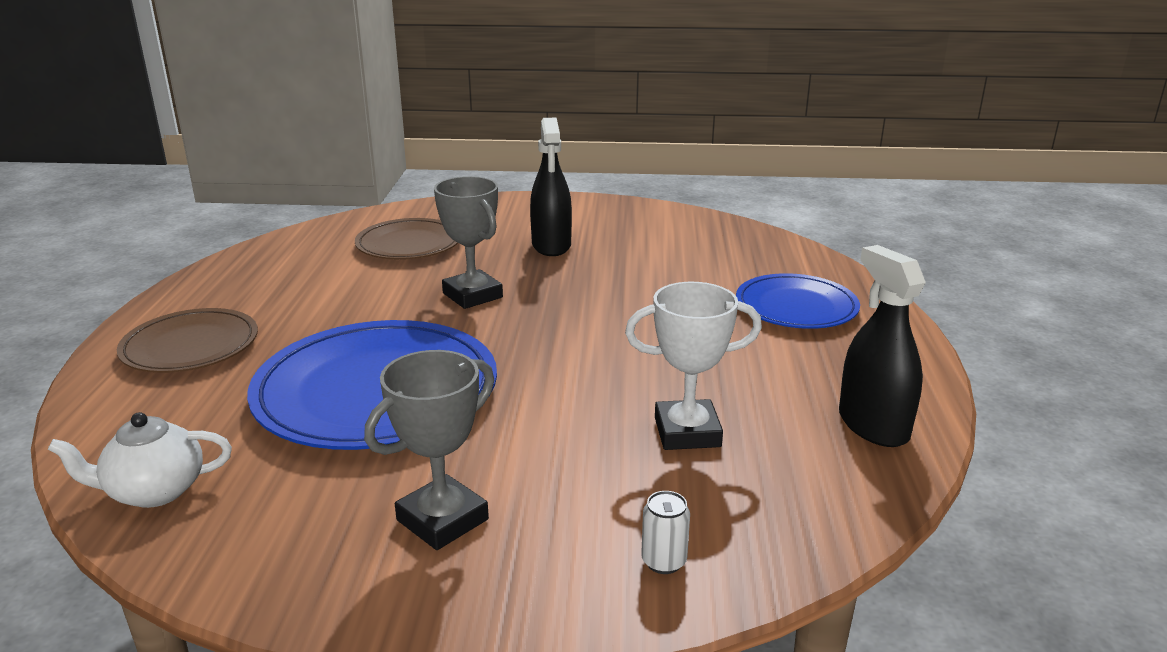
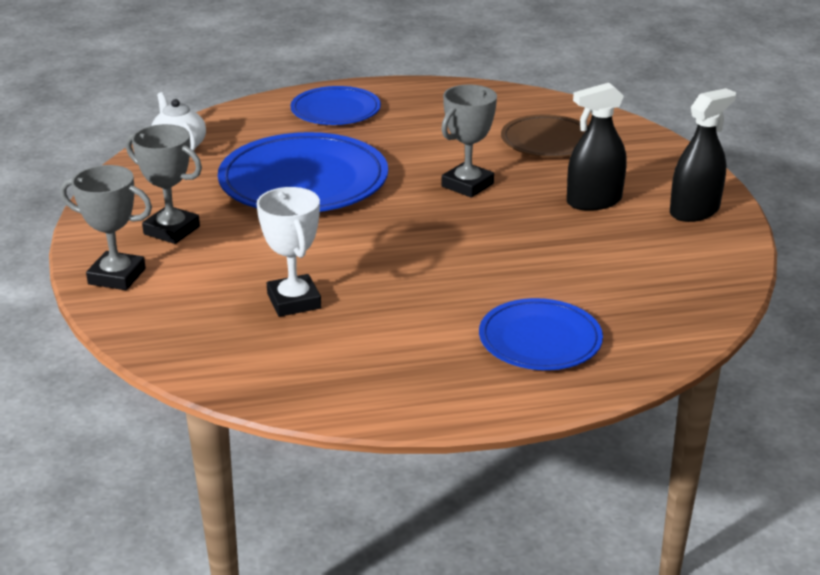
camera: 75 degrees right, 5 degrees up
(190, 346) = (335, 110): brown plate -> blue plate
(561, 589) = (117, 276): none -> grey trophy
(664, 561) = (146, 306): white can -> none
(873, 425) = (333, 385): black spray bottle -> black spray bottle (694, 211)

